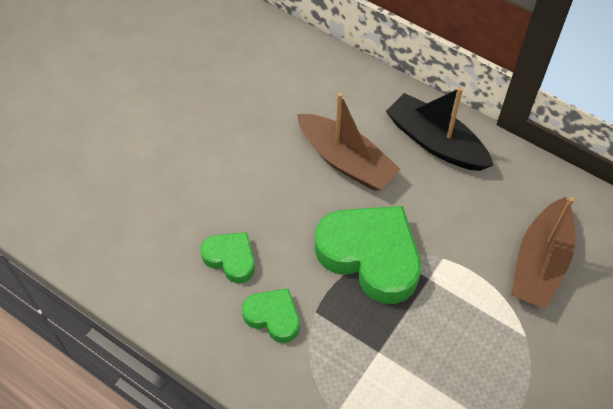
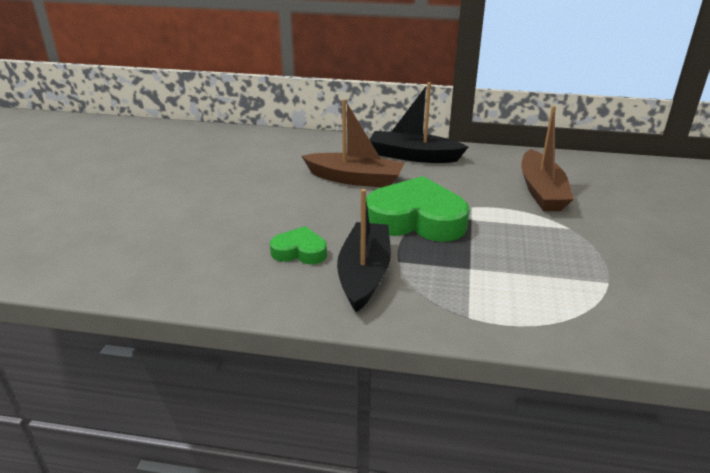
camera: 25 degrees left, 25 degrees down
(273, 317) = (364, 274): green heart -> black boat

